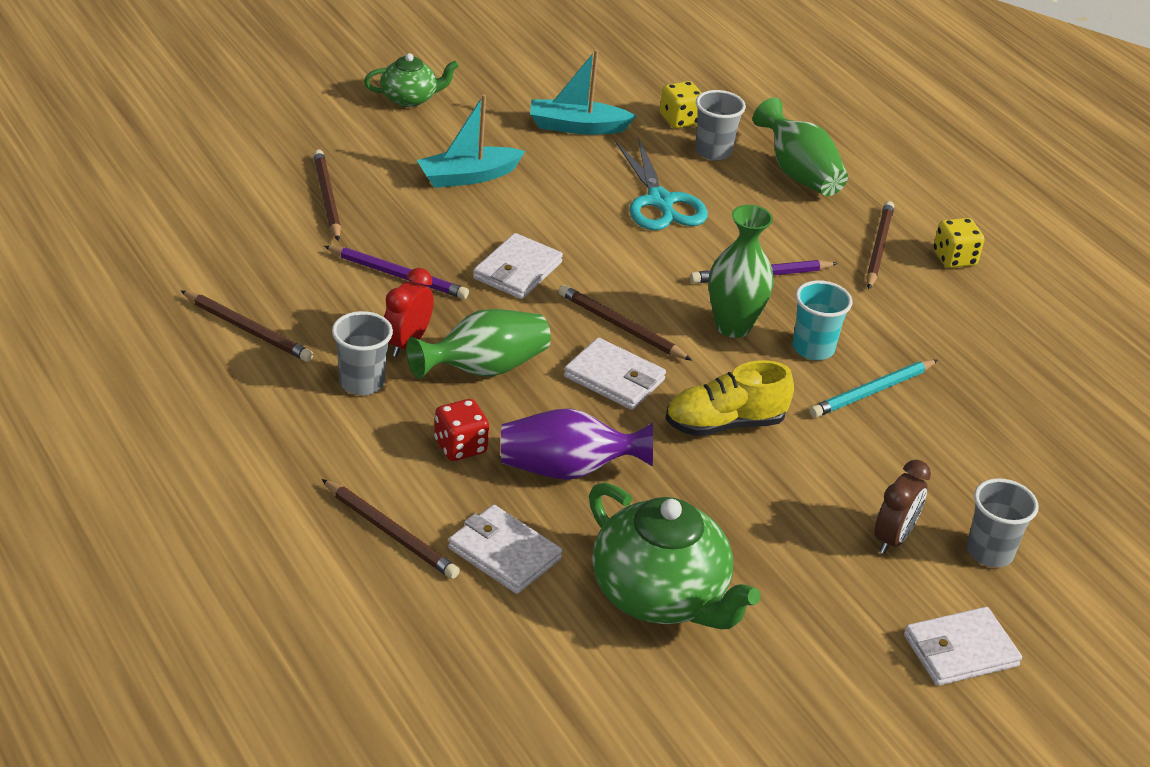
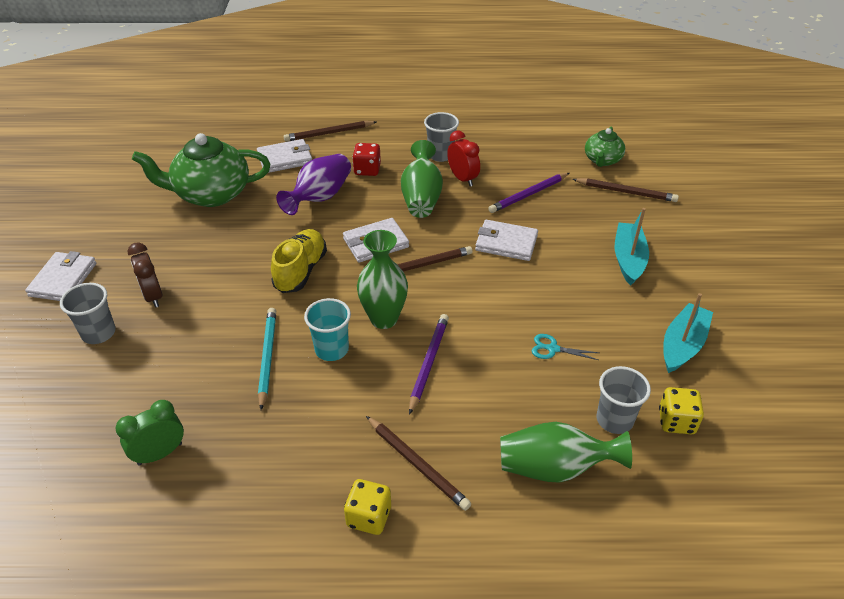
camera: 125 degrees right, 5 degrees up
(247, 329) = (509, 134): brown pencil -> none
(410, 98) = (749, 266): green teapot -> green teapot (602, 160)
(517, 270) = (506, 243): white wallet -> white wallet turned 45 degrees counterclockwise
(660, 201) = (553, 349): turquoise scissors -> turquoise scissors, size x0.49
(1049, 411) = (160, 453): none -> green clock

